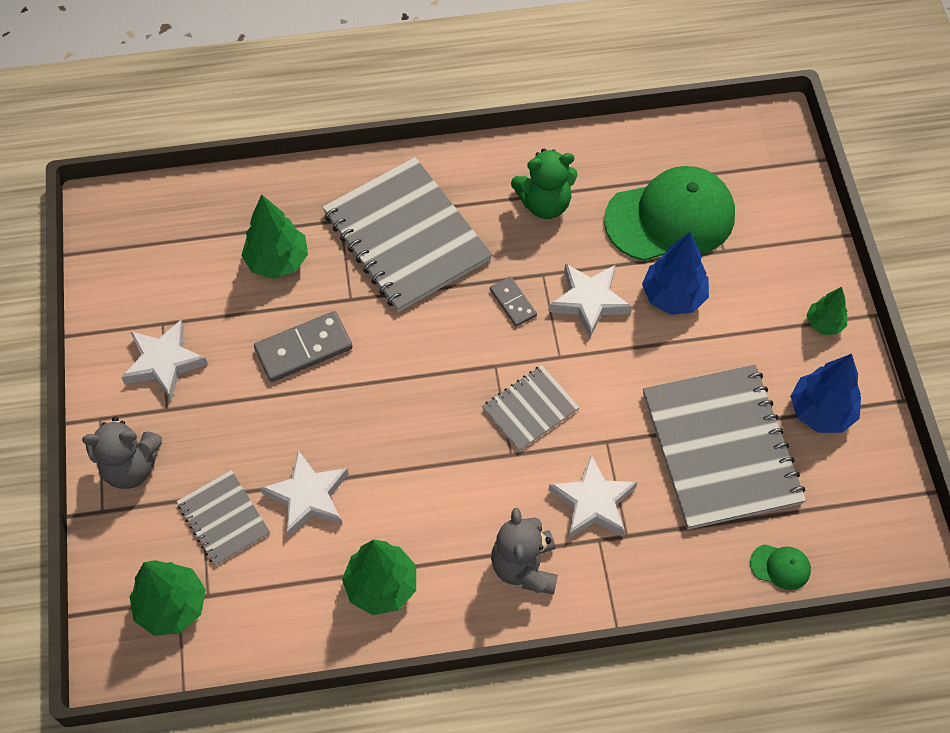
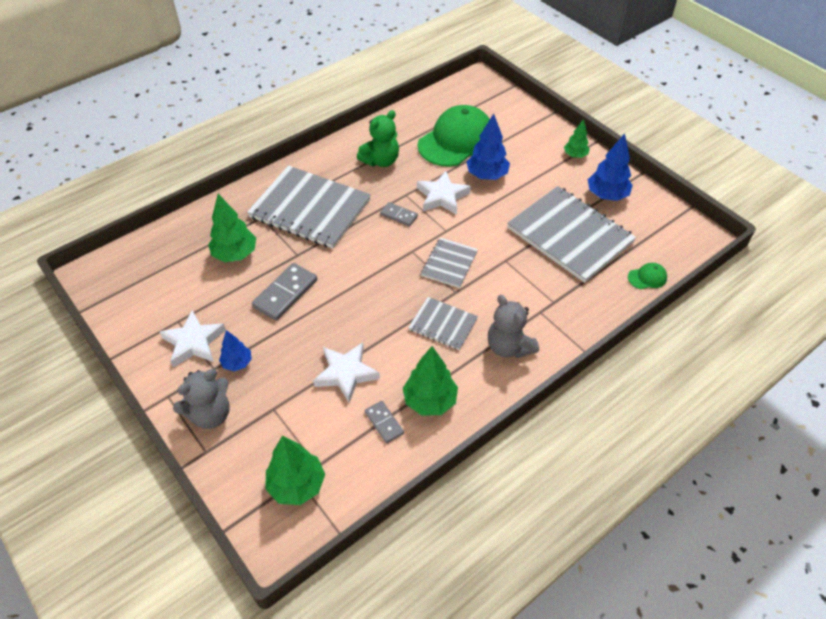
camera: 30 degrees left, 10 degrees down
(196, 416) = (237, 363): none -> blue tree
(223, 518) = (297, 413): grey notebook -> grey notebook (443, 324)
(311, 584) = (384, 423): none -> grey domino
(593, 502) = (522, 294): white star -> none

